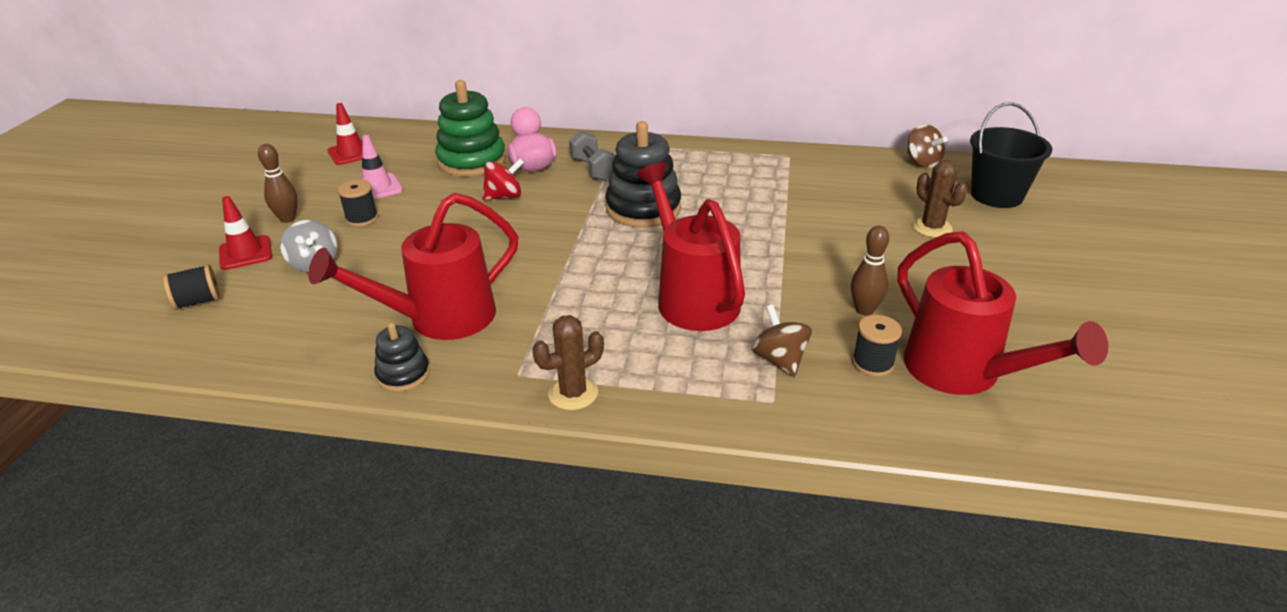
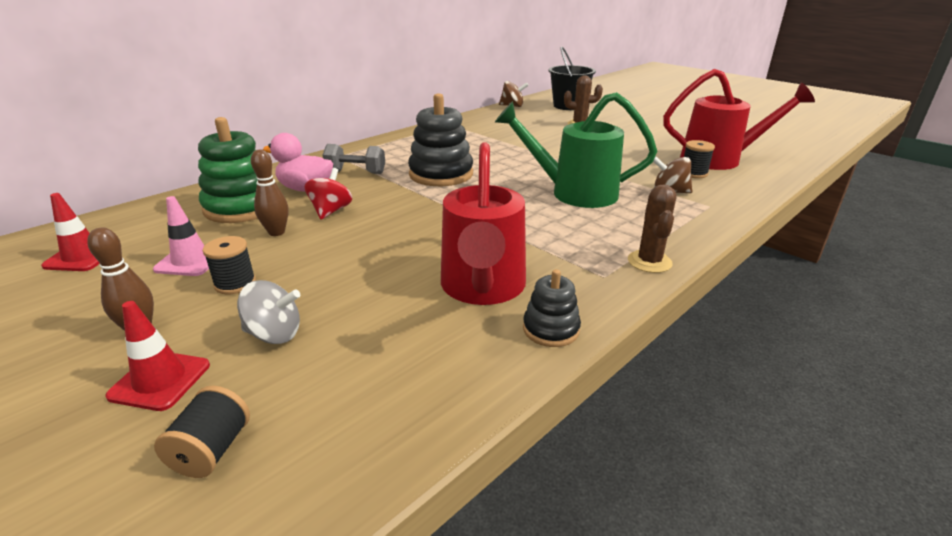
camera: 55 degrees left, 5 degrees down
(692, 297) = (573, 193): red watering can -> green watering can
(864, 310) = (640, 159): brown bowling pin -> brown bowling pin (276, 232)

